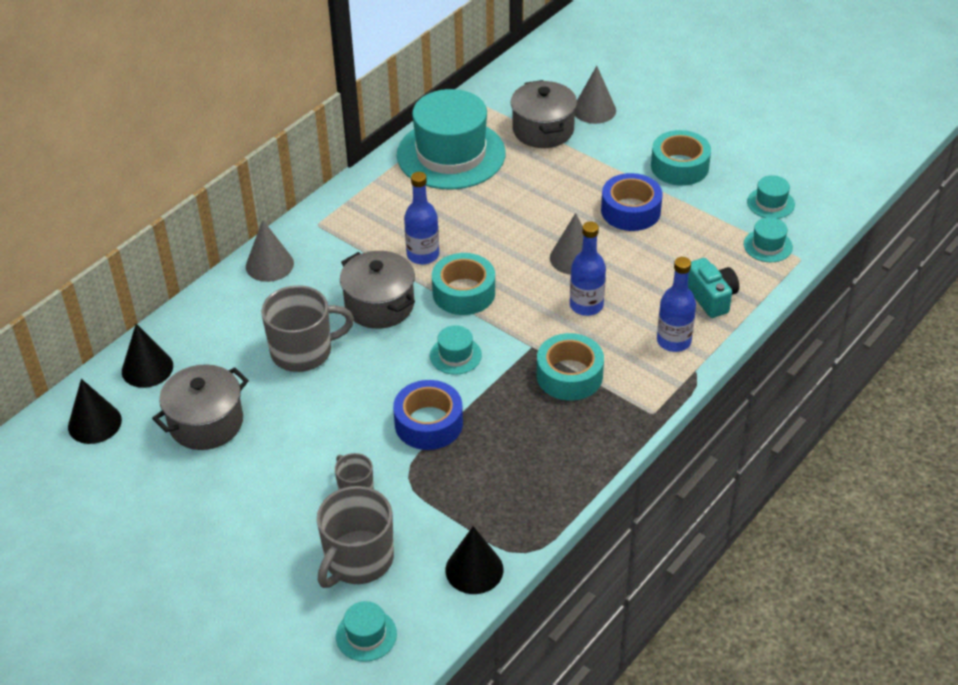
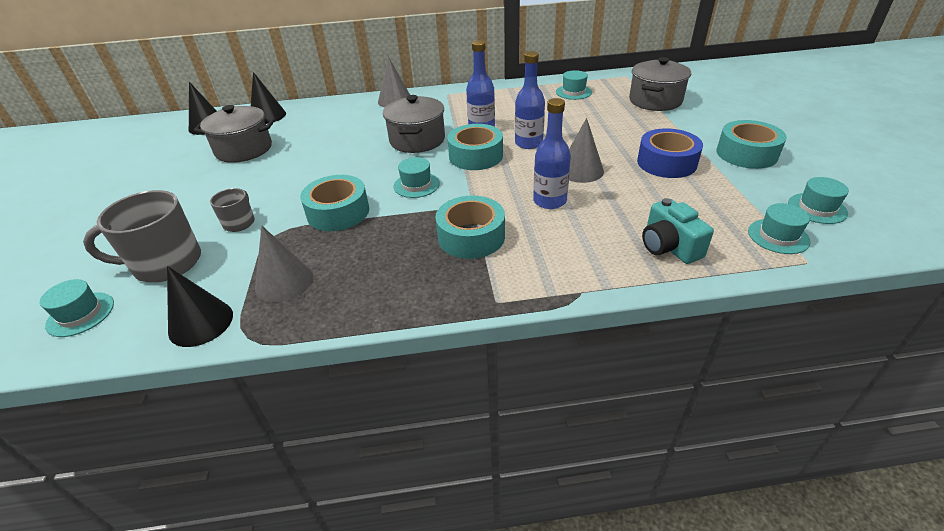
camera: 45 degrees right, 5 degrees down
(303, 351) = (342, 142): grey mug -> none
(428, 423) = (338, 212): blue tape -> turquoise tape
(451, 154) = (573, 92): turquoise hat -> turquoise hat, size x0.42
(594, 110) = (710, 103): grey cone -> grey cone (284, 282)
(673, 341) = (590, 260): blue bottle -> blue bottle (528, 143)
(711, 297) = (669, 247): turquoise camera -> turquoise camera turned 135 degrees clockwise

